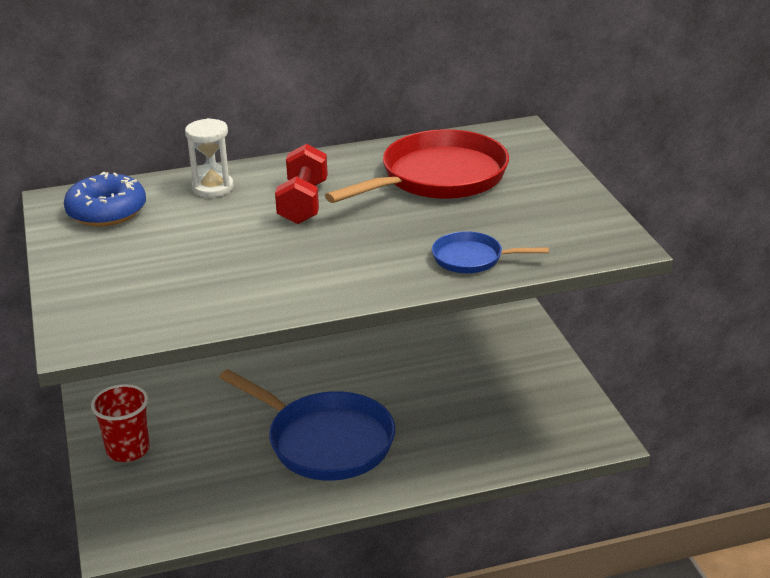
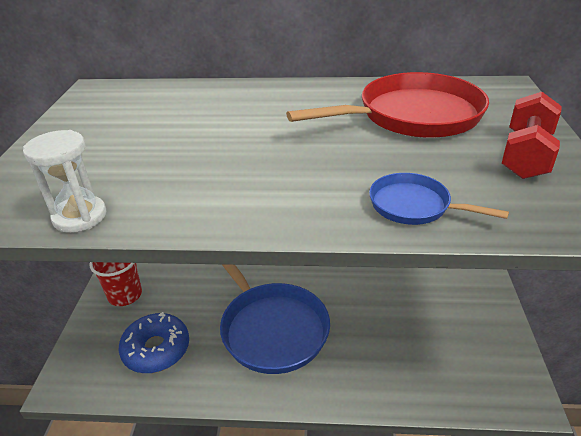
camera: 20 degrees right, 5 degrees up
(107, 211) = (119, 102): blue donut -> blue donut (156, 349)
(213, 188) = (213, 96): white hourglass -> white hourglass (80, 217)
(303, 203) = (277, 120): red dumbbell -> red dumbbell (526, 155)

